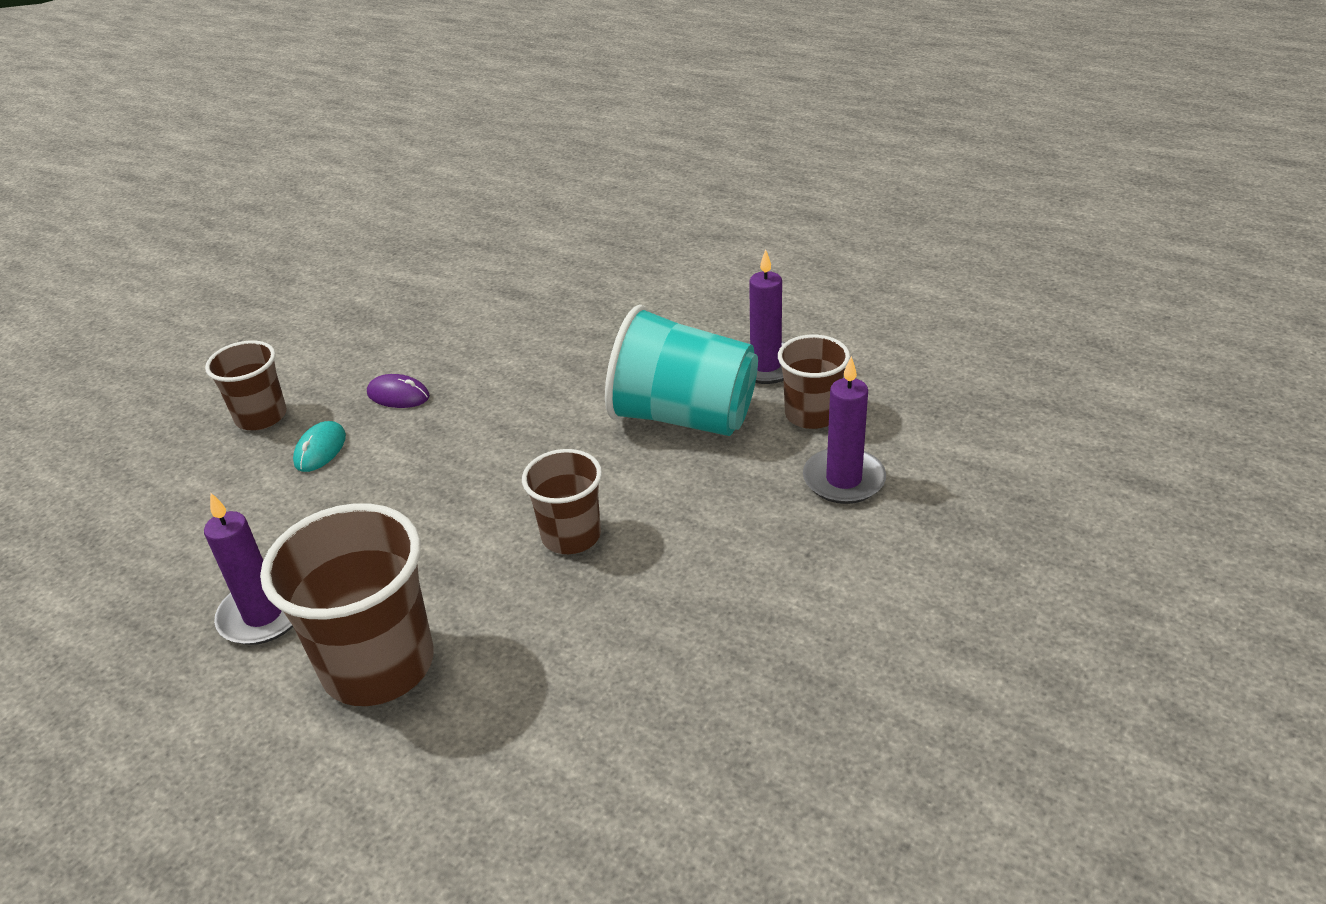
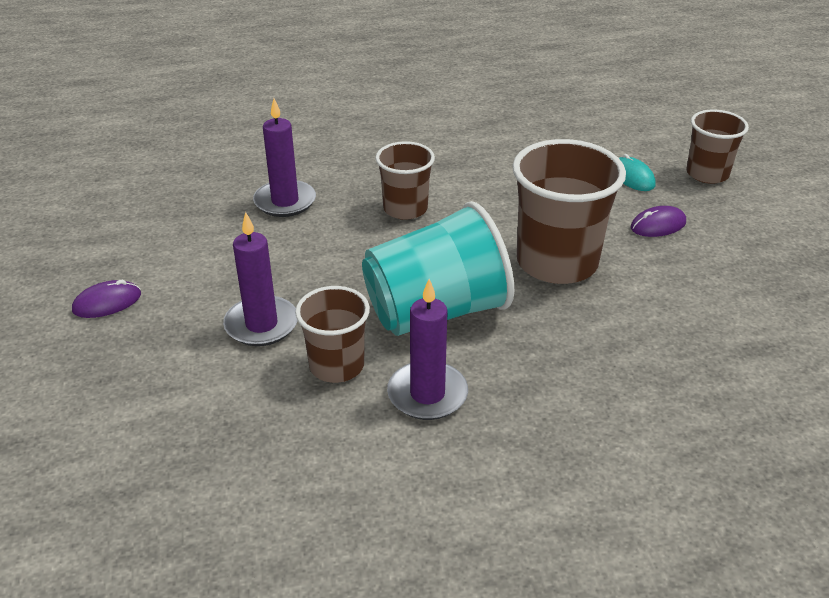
camera: 135 degrees right, 0 degrees up
(263, 615) = (504, 116): purple candle -> purple candle (285, 201)
(378, 665) = (417, 126): brown cup -> brown cup (557, 262)
(987, 584) = (107, 302): none -> purple mouse

